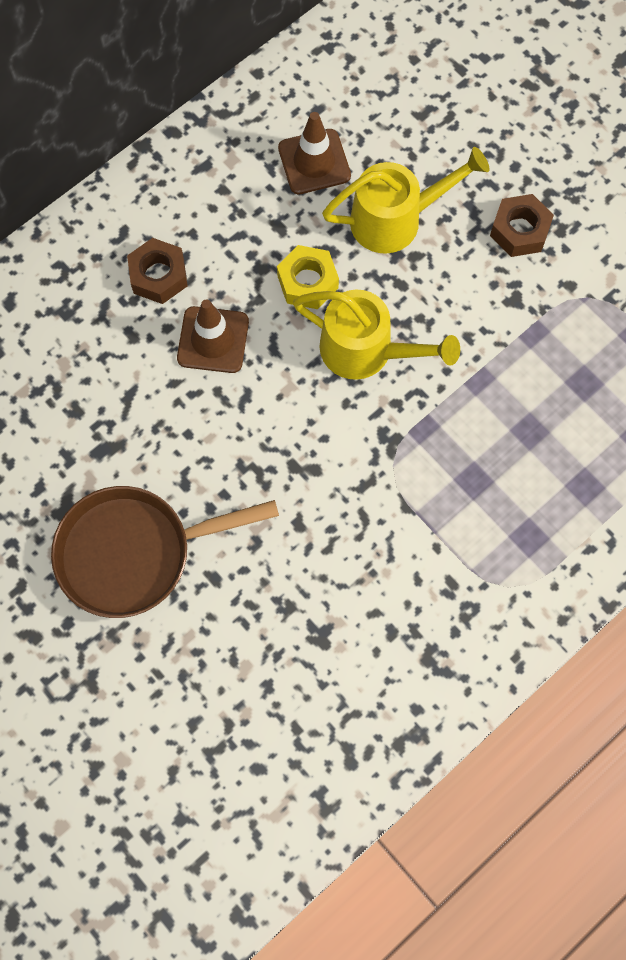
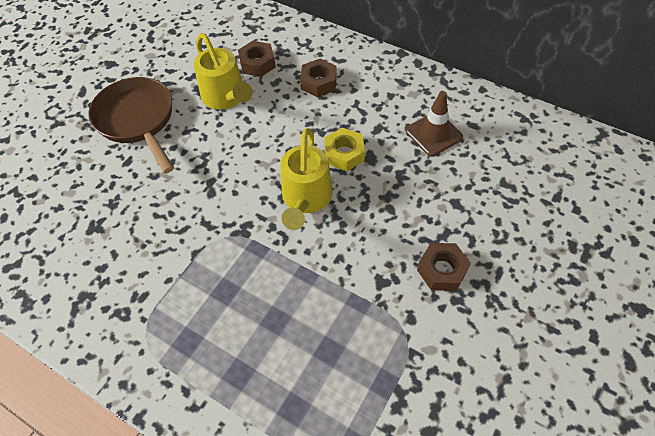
camera: 75 degrees right, 15 degrees down
(80, 352) = (257, 64): none -> brown nut
(213, 340) = (285, 118): brown traffic cone -> none
(397, 219) = (414, 190): yellow watering can -> yellow watering can (226, 98)

